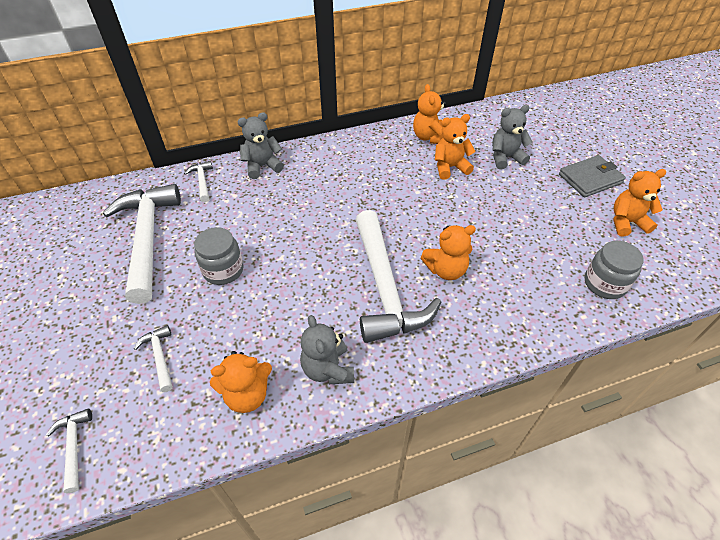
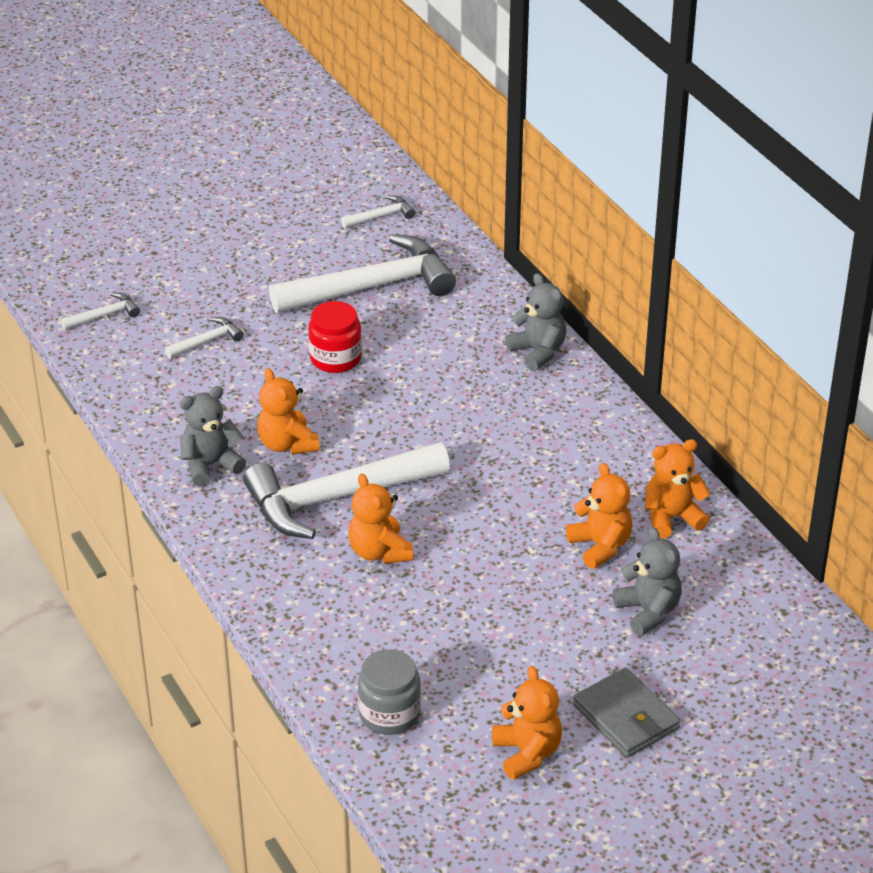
camera: 80 degrees right, 10 degrees down
(202, 181) = (488, 304): white hammer -> white hammer (381, 216)
(223, 270) = (335, 358): grey jar -> red jar
(247, 395) = (171, 412): orange teddy bear -> orange teddy bear (287, 444)

